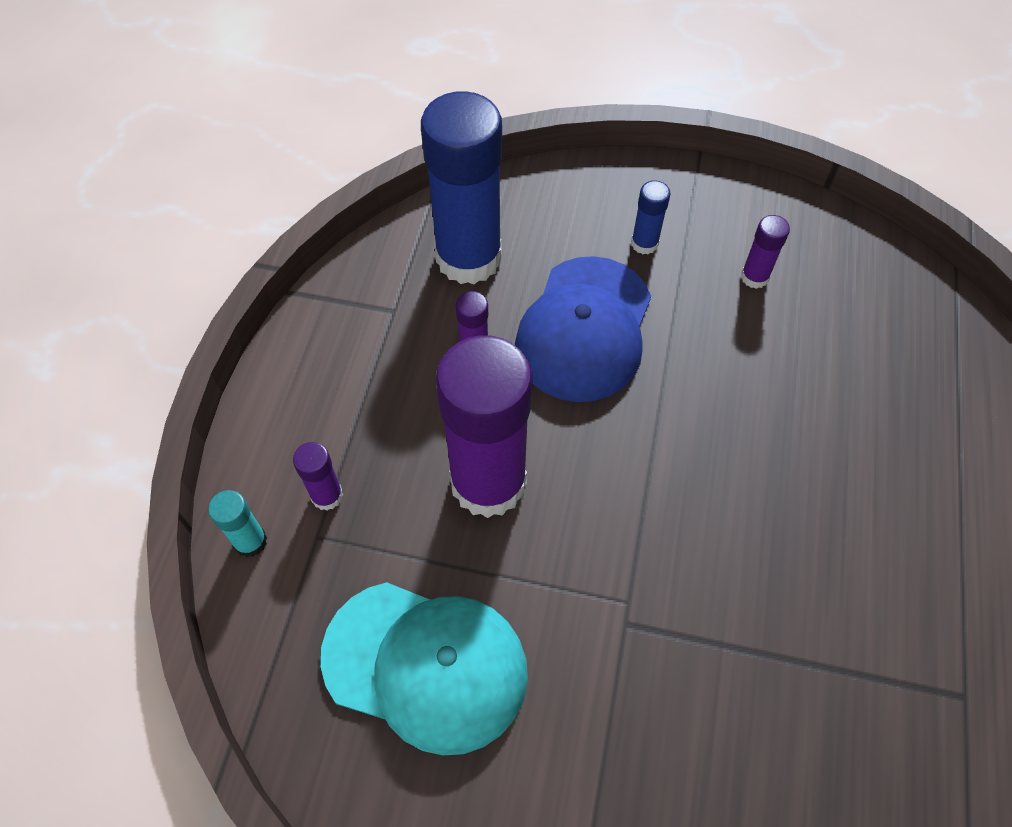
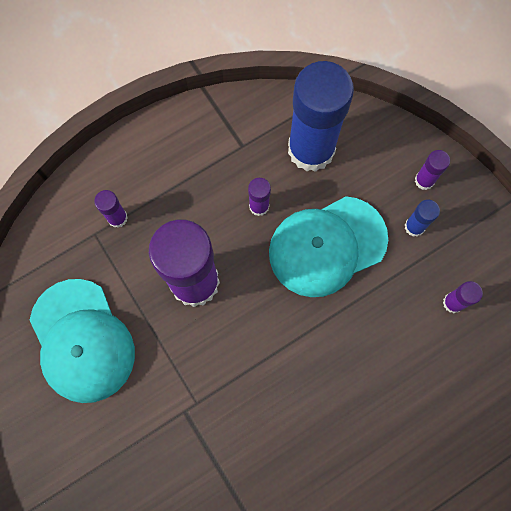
camera: 45 degrees right, 15 degrees up
(250, 541) = (65, 209): turquoise glue stick -> none
(584, 329) = (327, 246): blue cap -> turquoise cap
(607, 198) = (424, 180): none -> purple glue stick

